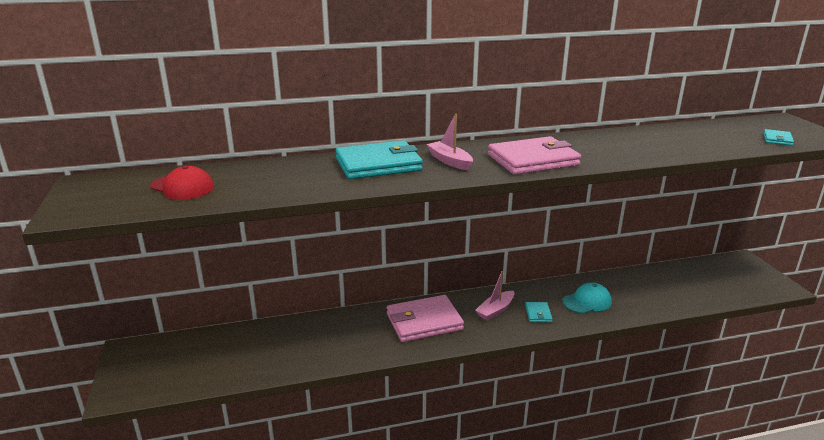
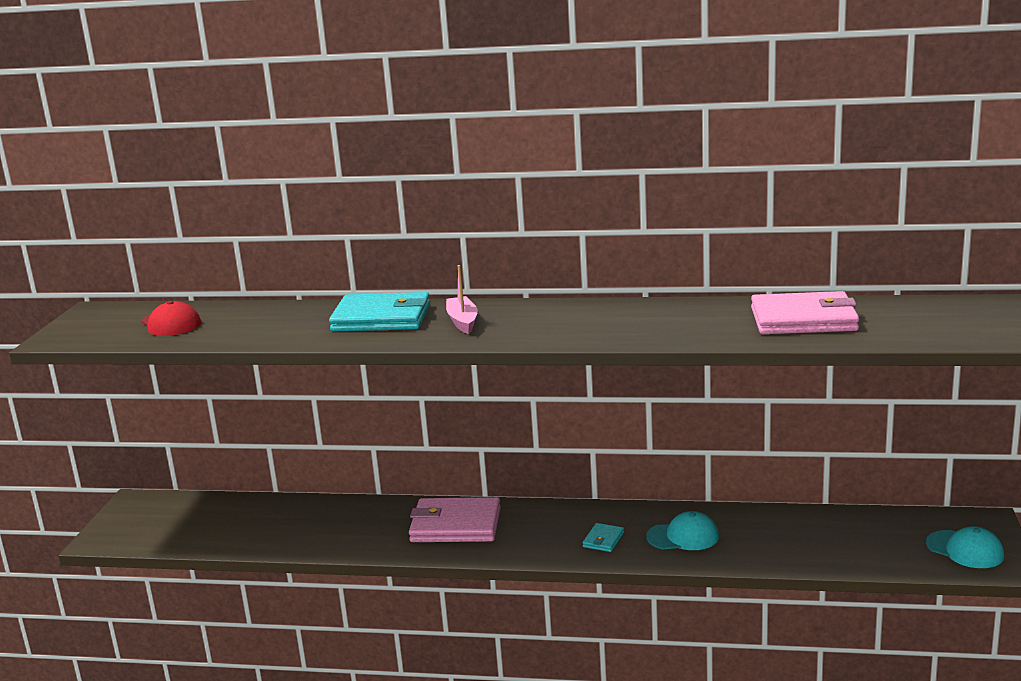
camera: 25 degrees right, 5 degrees down
(495, 310) = (553, 527): pink boat -> none
(533, 160) = (559, 329): pink wallet -> pink wallet (803, 319)
(753, 280) = (965, 550): none -> turquoise cap
(777, 139) = (936, 332): turquoise wallet -> none

